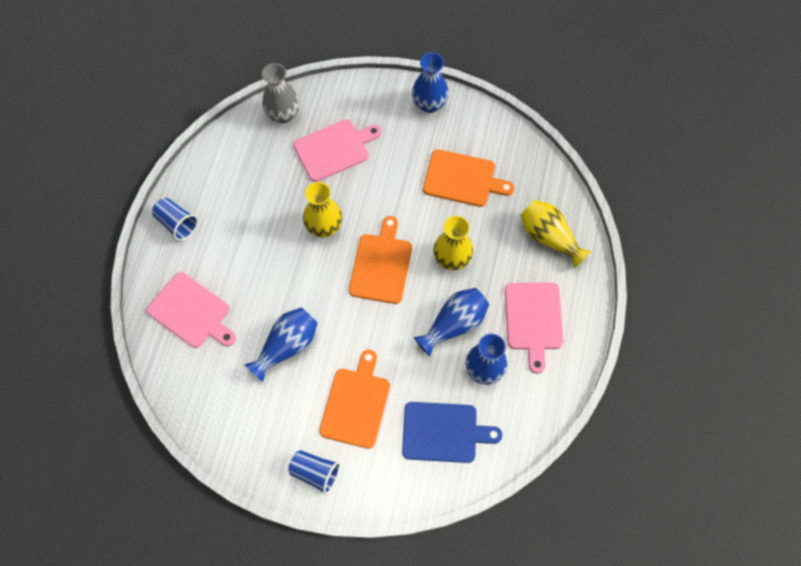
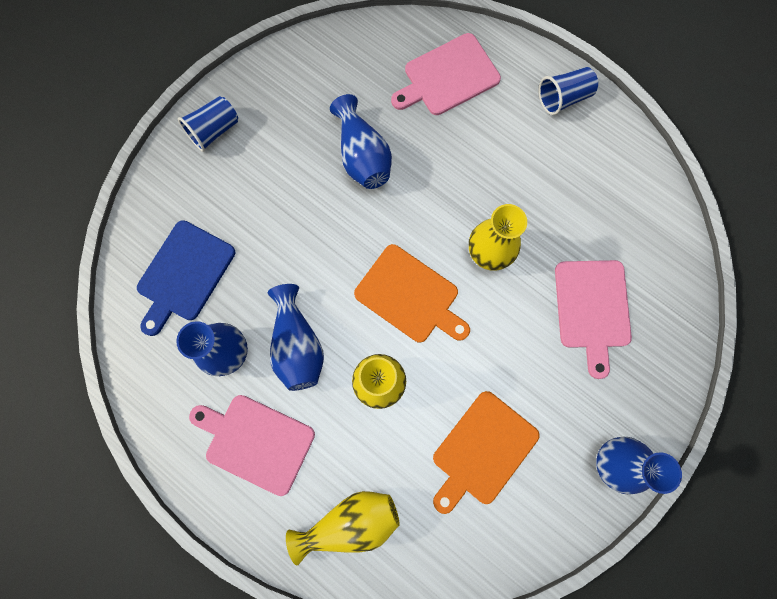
camera: 115 degrees right, 10 degrees up
(283, 114) = (668, 268): grey vase -> none
(356, 404) = (263, 199): orange cutting board -> none

